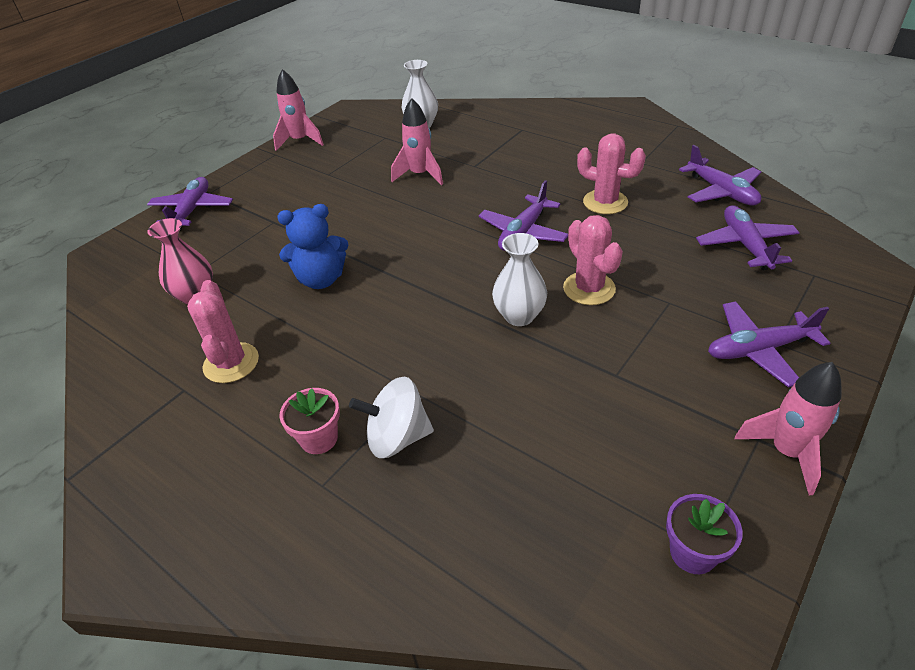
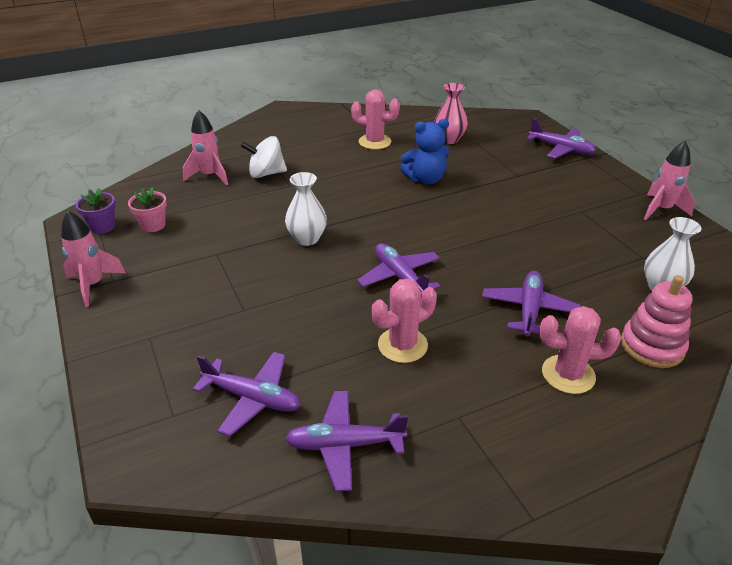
camera: 115 degrees right, 5 degrees down
(319, 438) = (292, 155): pink flower pot -> pink flower pot (153, 225)
(321, 279) = (425, 179): blue teddy bear -> blue teddy bear turned 120 degrees counterclockwise
(397, 437) = (266, 173): white spinning top -> white spinning top turned 120 degrees counterclockwise
(420, 175) = (543, 255): pink rocket -> pink rocket (210, 176)
(494, 119) = (652, 346): none -> pink stacking toy
(589, 288) = (299, 279): pink cactus -> pink cactus (568, 374)
(759, 350) = (156, 323): purple plane -> purple plane (529, 310)

